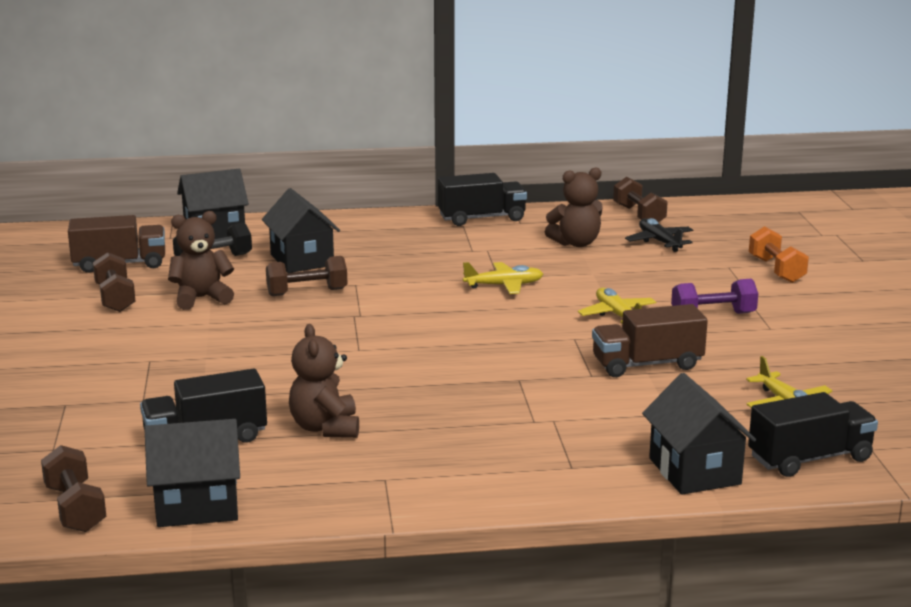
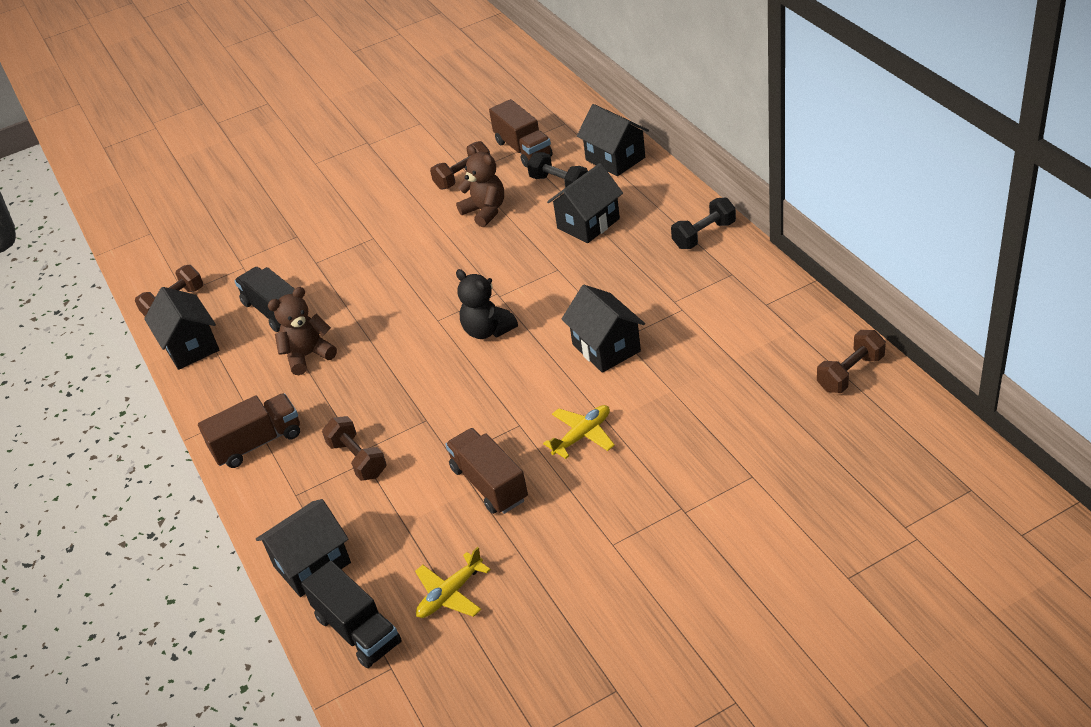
camera: 75 degrees right, 20 degrees up
(307, 292) = (526, 253): brown dumbbell -> brown dumbbell (358, 459)
(393, 223) = (704, 235): none -> black dumbbell
(410, 329) = (487, 330): none -> black teddy bear
(455, 480) = (257, 443): none -> brown truck
(482, 218) = (758, 278): black truck -> none
(504, 285) = (606, 348): yellow plane -> black house
(576, 243) = (739, 356): brown teddy bear -> none
(659, 242) = (785, 409): black plane -> none
(713, 315) = (619, 497): purple dumbbell -> none
(776, 270) = (767, 514): orange dumbbell -> none

